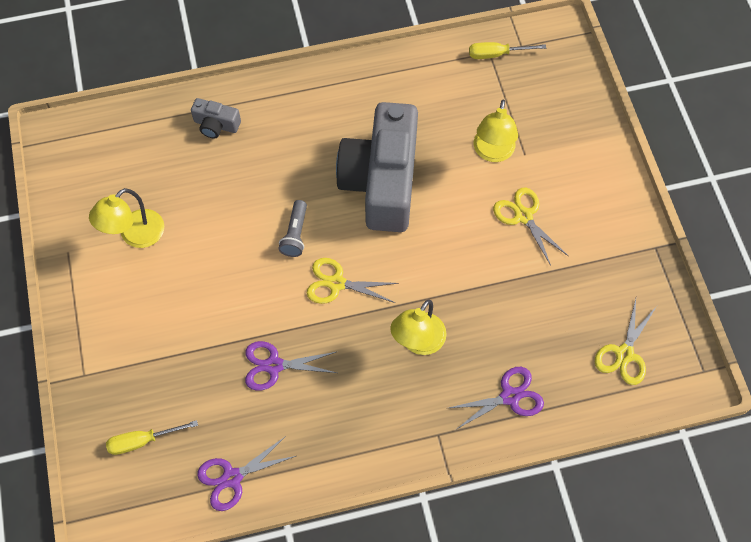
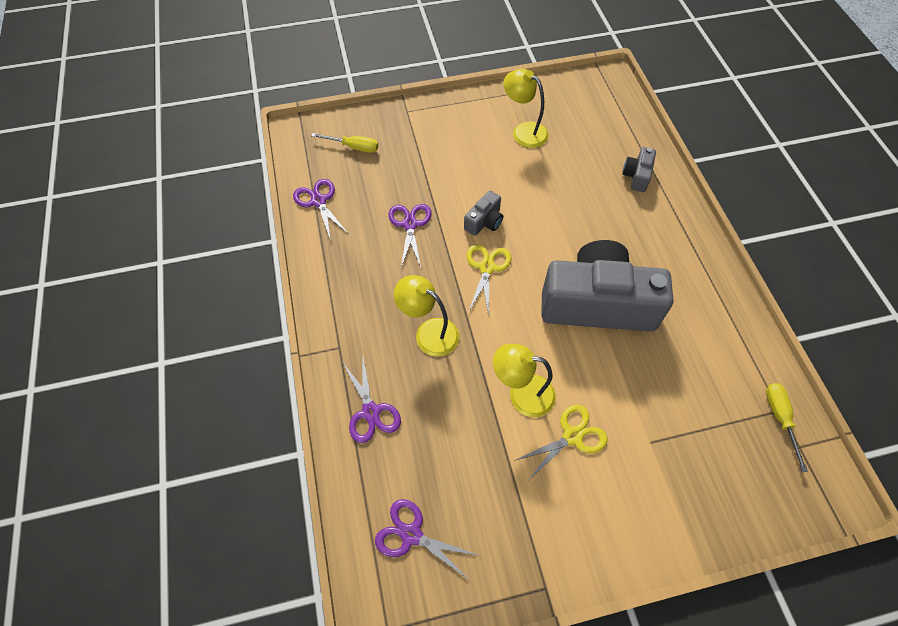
camera: 90 degrees right, 5 degrees down
(142, 441) = (353, 147): yellow screwdriver -> yellow screwdriver turned 120 degrees clockwise
(273, 284) = (484, 221): none -> grey camera
(295, 234) = (534, 236): grey flashlight -> none
(492, 152) = (647, 408): yellow lamp -> yellow lamp (522, 394)
(624, 354) = (411, 535): yellow scissors -> purple scissors

